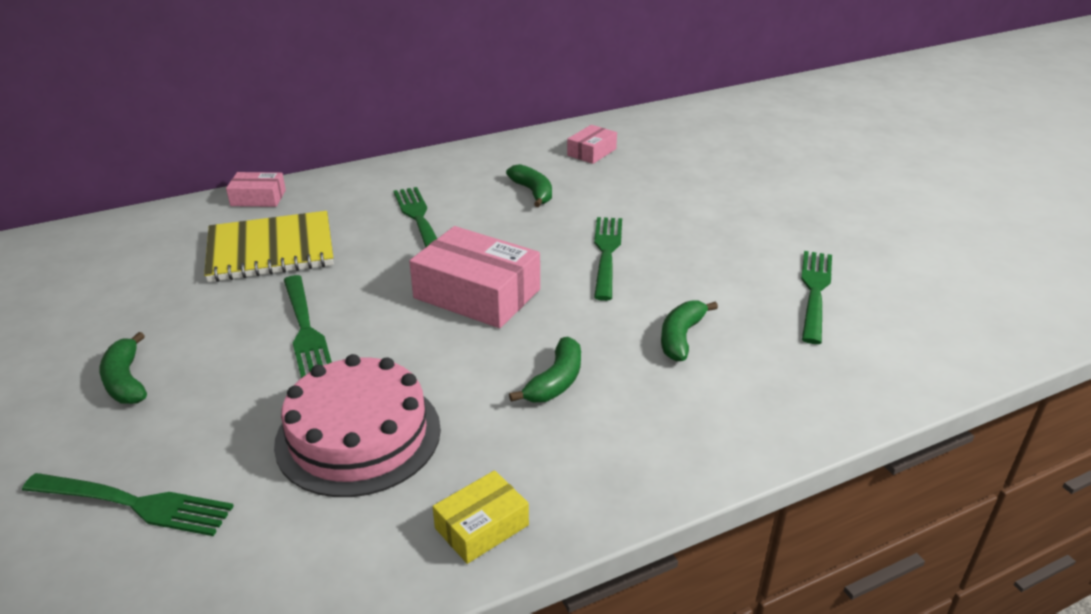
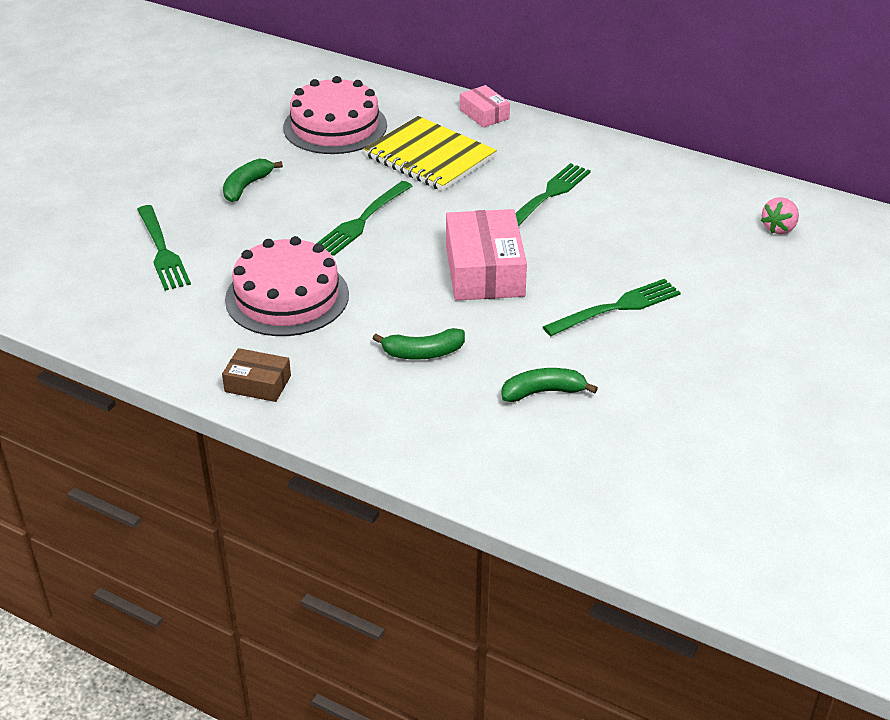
camera: 55 degrees right, 5 degrees up
(130, 279) = (335, 126): none -> pink cake
(482, 527) = (257, 384): yellow box -> brown box
(533, 192) = (663, 229): green banana -> none
(591, 152) = (779, 228): pink box -> pink strawberry
(815, 291) = (700, 445): green fork -> none

